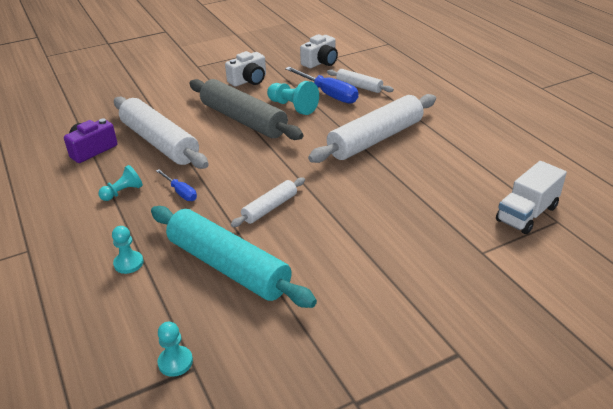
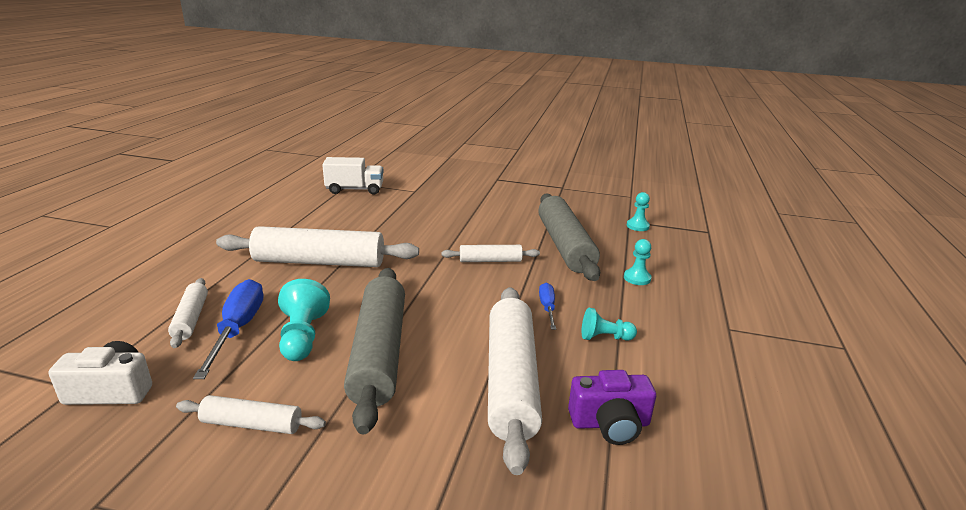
camera: 140 degrees left, 10 degrees down
(228, 267) = (565, 245): turquoise rolling pin -> grey rolling pin
(249, 80) = (252, 424): white camera -> white rolling pin

